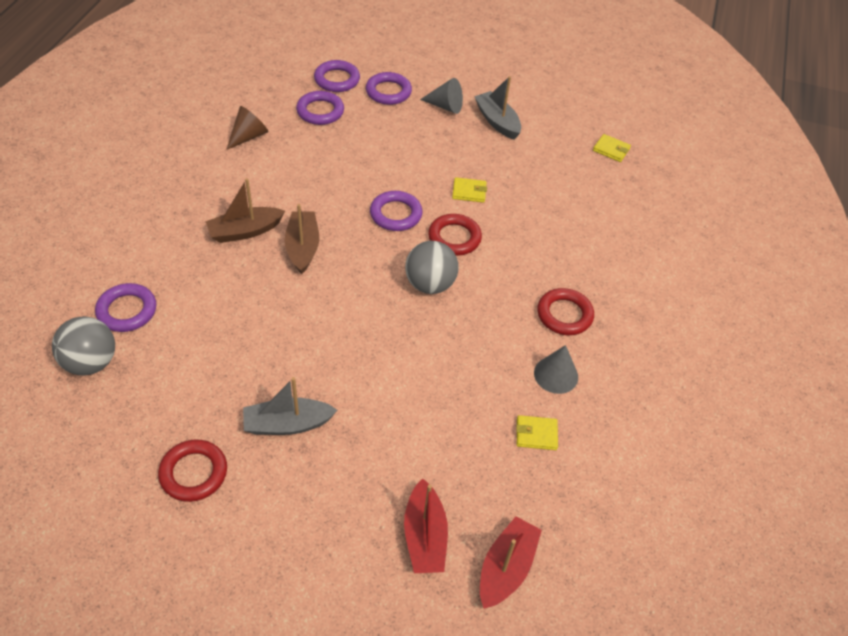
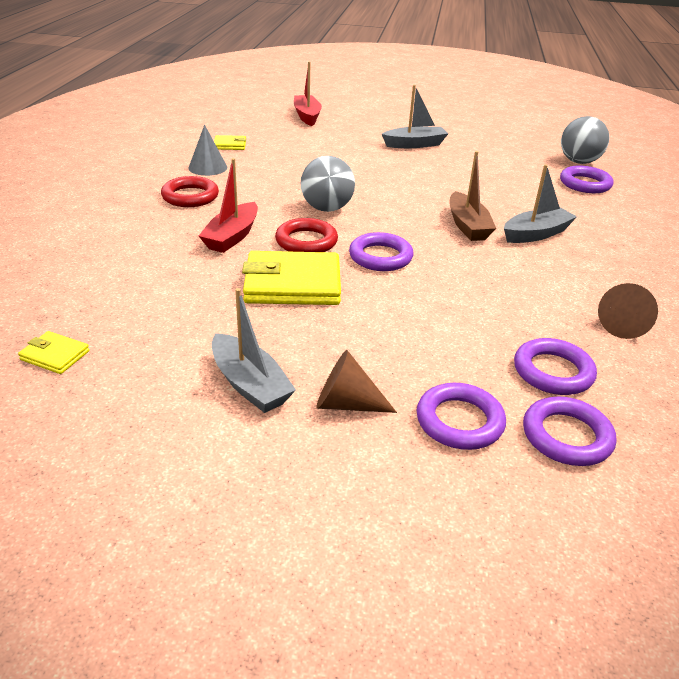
camera: 175 degrees right, 15 degrees down
(193, 473) = (462, 129): red ring -> none
(245, 231) = (536, 234): brown boat -> grey boat
(445, 106) = (346, 404): grey cone -> brown cone
(469, 192) = (292, 284): yellow wallet -> yellow wallet, size x2.11
(506, 568) = (256, 110): red boat -> red boat (232, 237)

